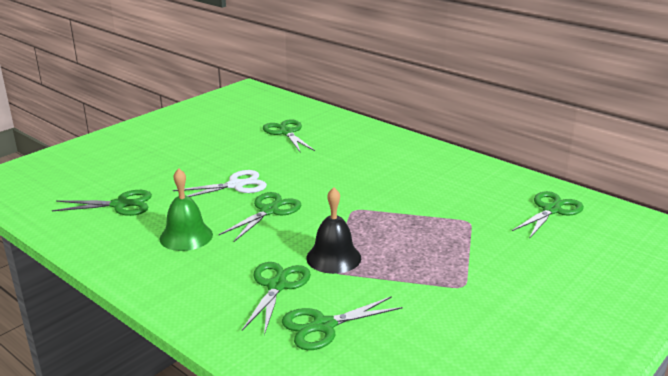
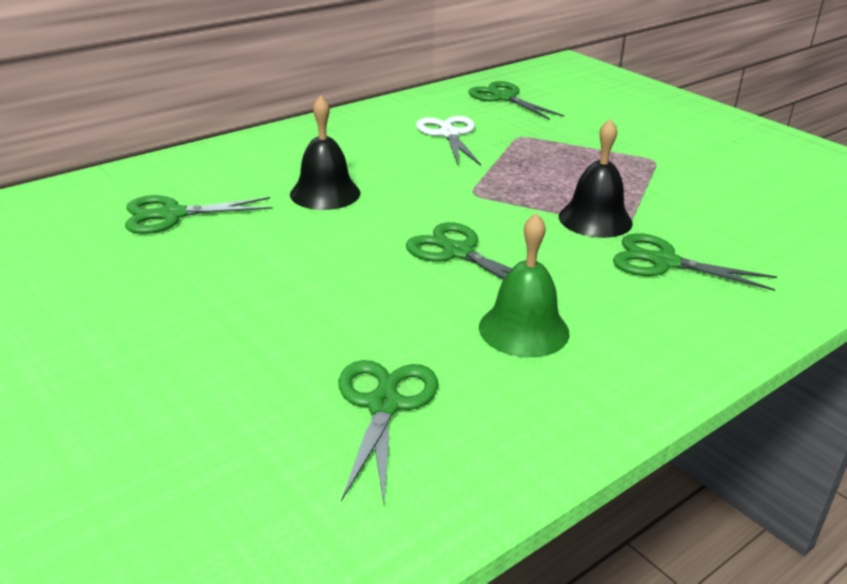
camera: 80 degrees left, 5 degrees up
(235, 185) = (357, 275): white scissors -> white scissors (449, 134)
(324, 326) = (744, 240): green scissors -> none
(330, 165) = (325, 193): none -> black bell

